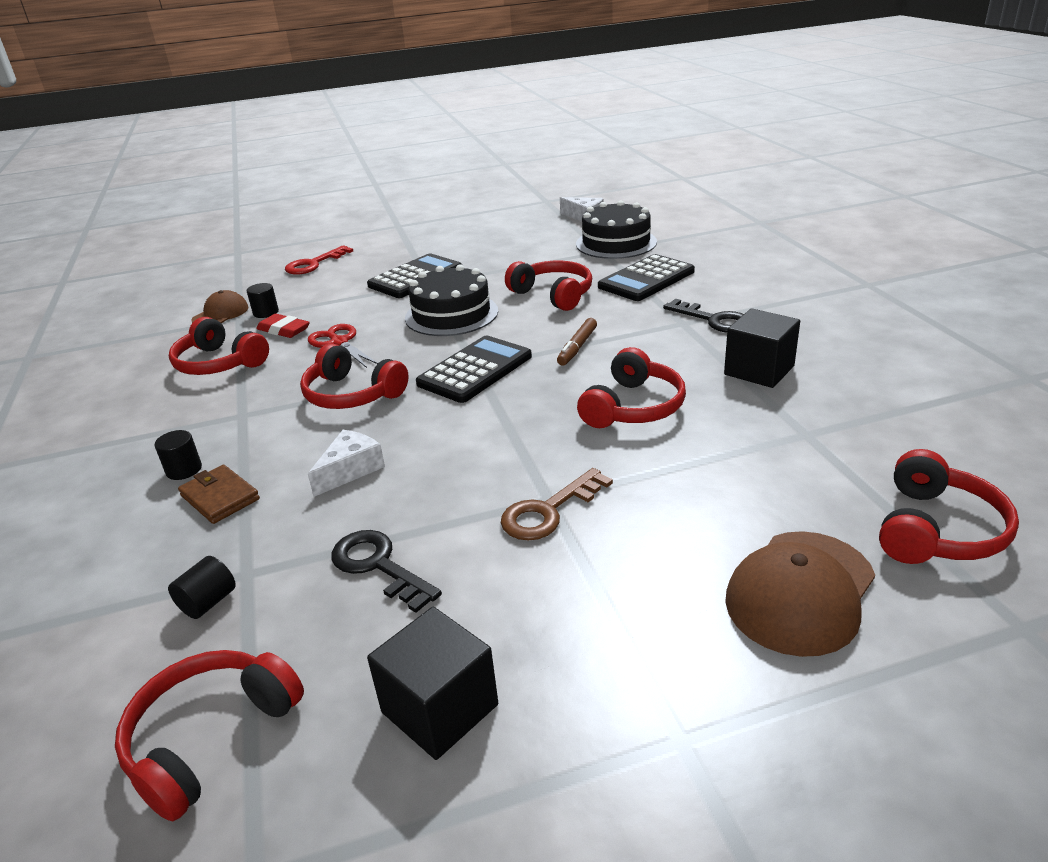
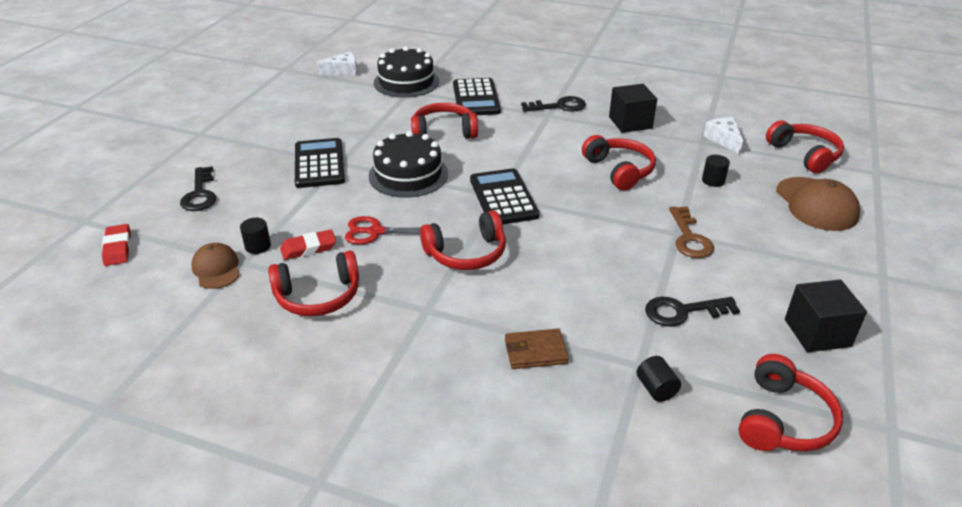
camera: 55 degrees left, 5 degrees up
(184, 470) = (475, 359): black cylinder -> black cylinder (713, 181)
(210, 738) = (783, 420): red headphones -> red headphones turned 135 degrees counterclockwise
(215, 275) = (117, 248): none -> red eraser
(314, 264) = (200, 194): red key -> black key
(350, 470) = (567, 287): white cheese -> white cheese (723, 140)
(577, 347) = (527, 155): brown marker -> none

